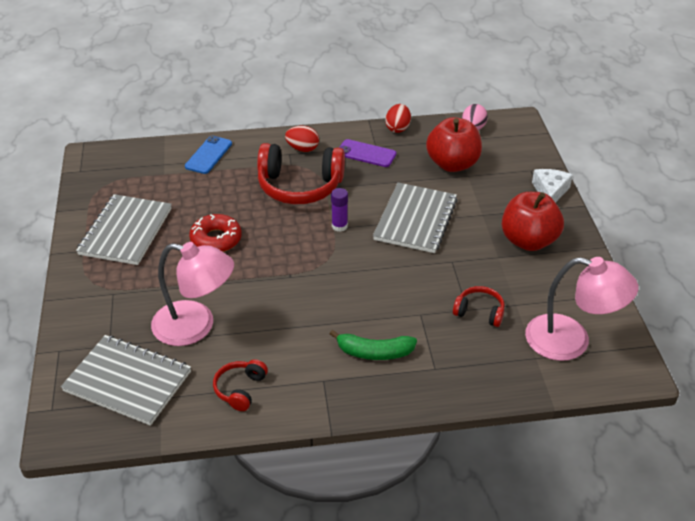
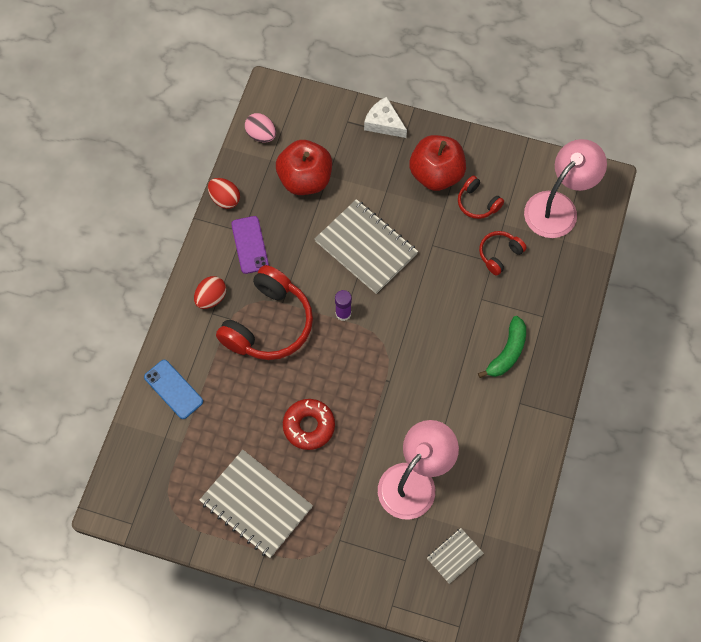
camera: 65 degrees left, 25 degrees up
(128, 381) = (454, 556): grey notebook -> grey notebook, size x0.50
(240, 389) = (502, 469): red headphones -> red headphones (477, 203)
(366, 154) = (250, 245): purple phone -> purple phone turned 60 degrees counterclockwise

